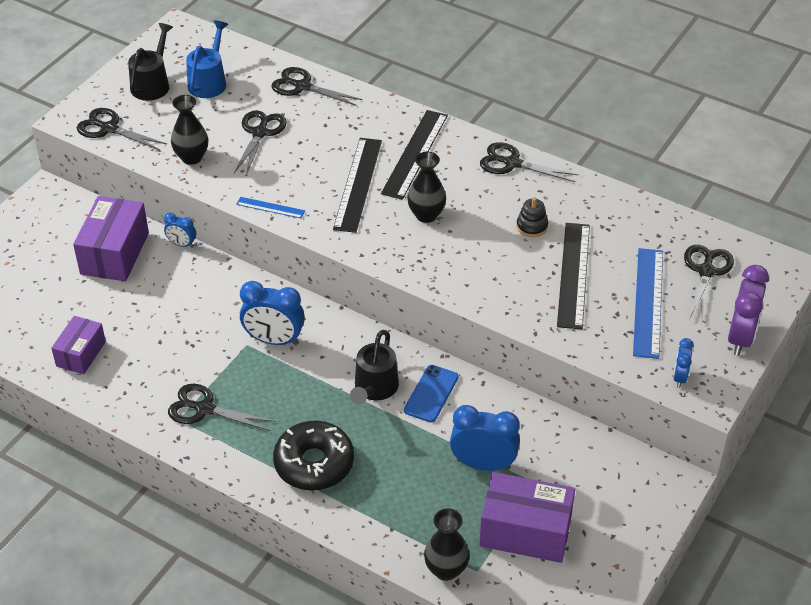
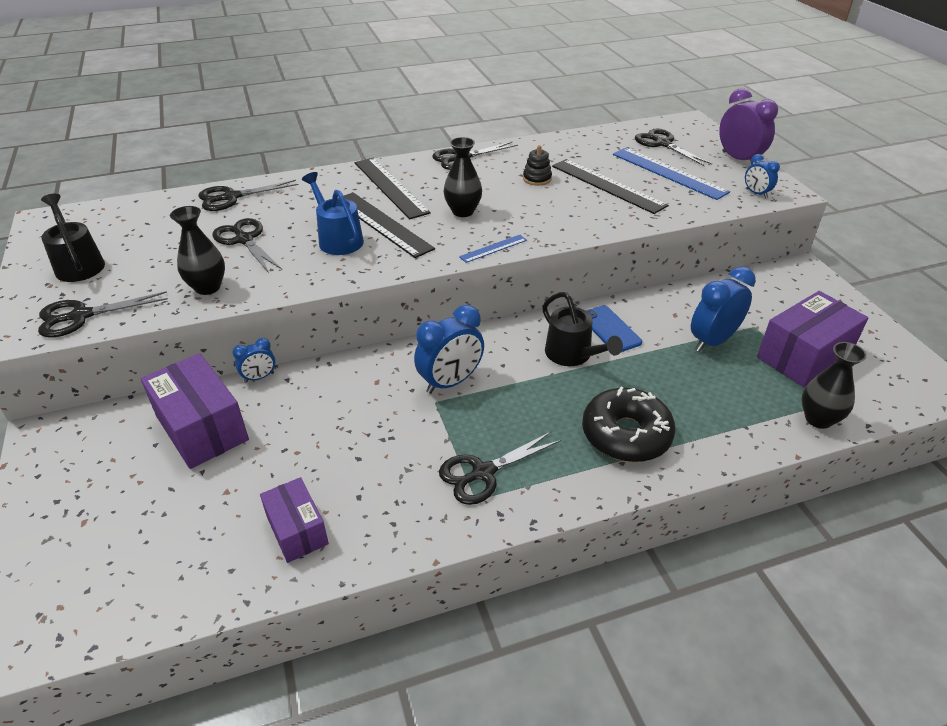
camera: 50 degrees left, 5 degrees down
(209, 81) = (137, 235): blue watering can -> blue watering can (337, 239)
(270, 207) = (340, 276): blue ruler -> blue ruler (493, 248)

